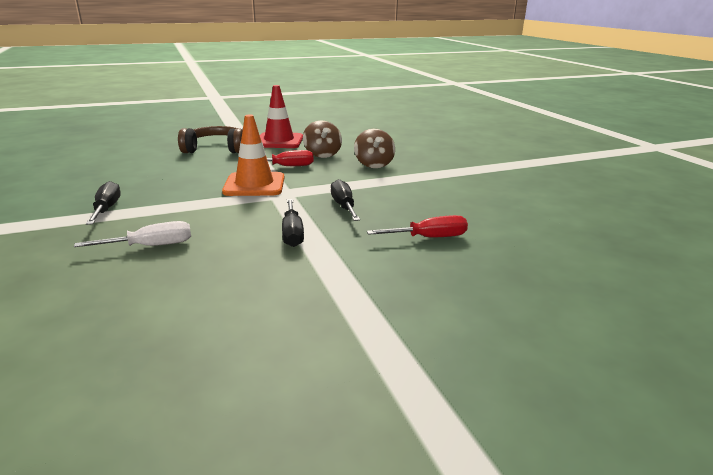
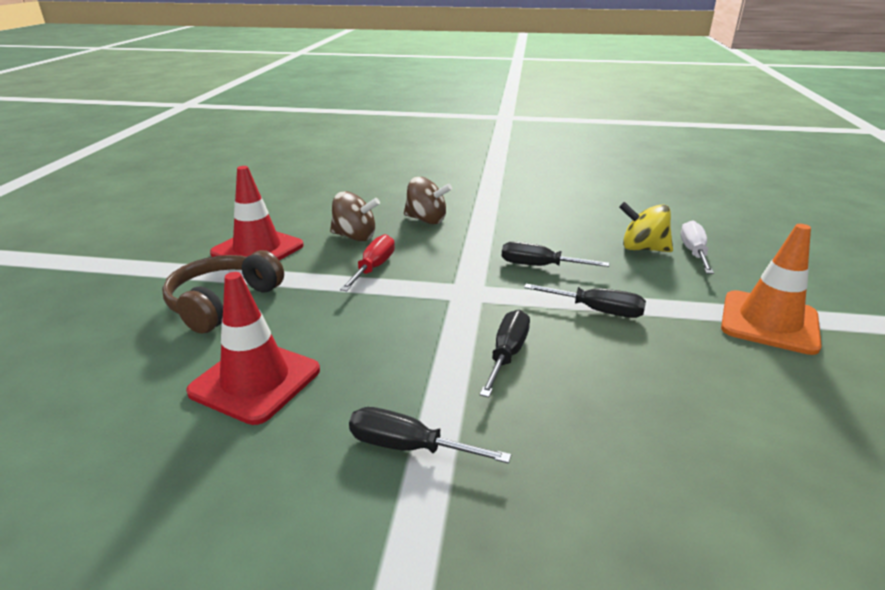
camera: 60 degrees left, 5 degrees up
(149, 171) = (255, 381): none -> red traffic cone
(151, 246) = (584, 416): white screwdriver -> white screwdriver (693, 252)
(210, 216) = (507, 354): none -> black screwdriver
(254, 185) = (421, 302): orange traffic cone -> orange traffic cone (769, 322)
(429, 238) = (642, 248): red screwdriver -> yellow spinning top

